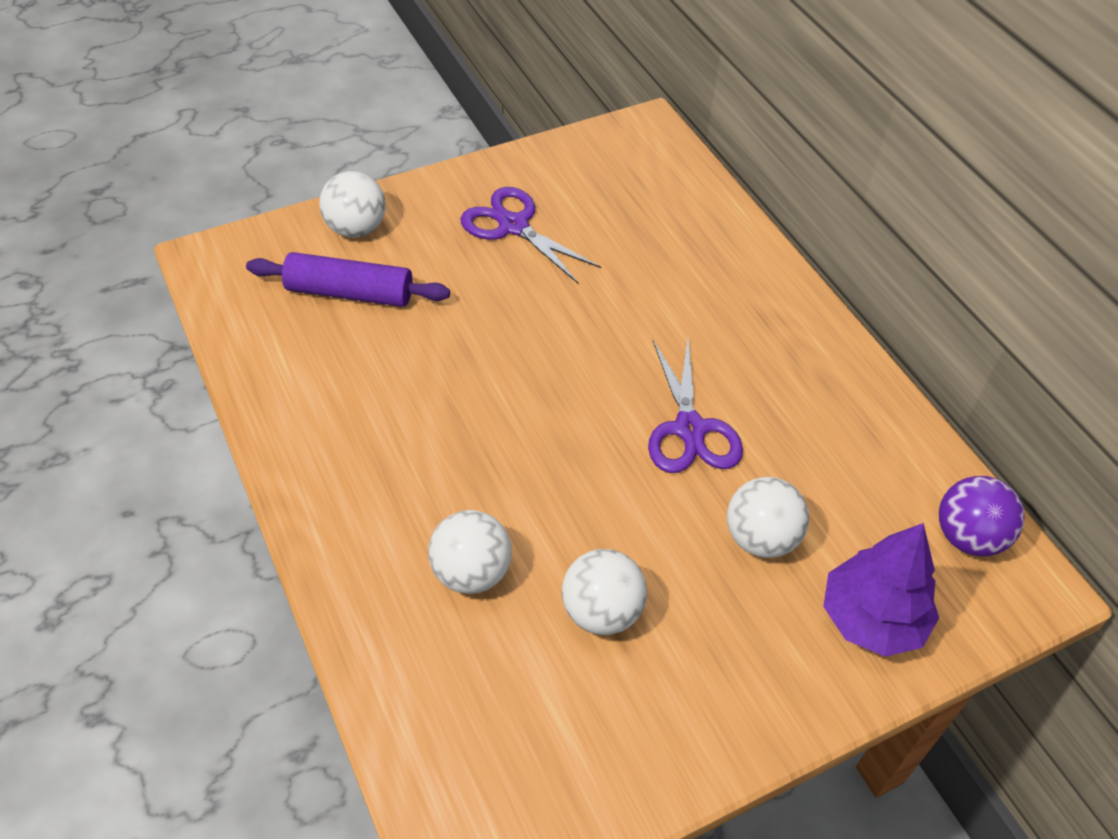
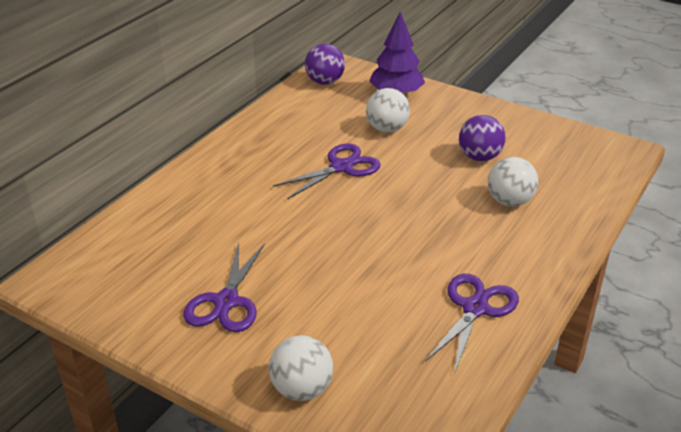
camera: 120 degrees left, 15 degrees down
(328, 404) = (475, 308): none -> purple scissors
(350, 292) = (372, 353): purple rolling pin -> none
(601, 611) = (479, 157): white ball -> purple ball

